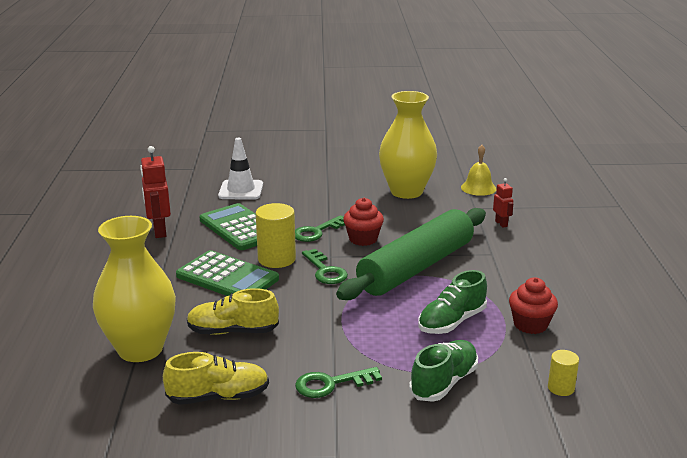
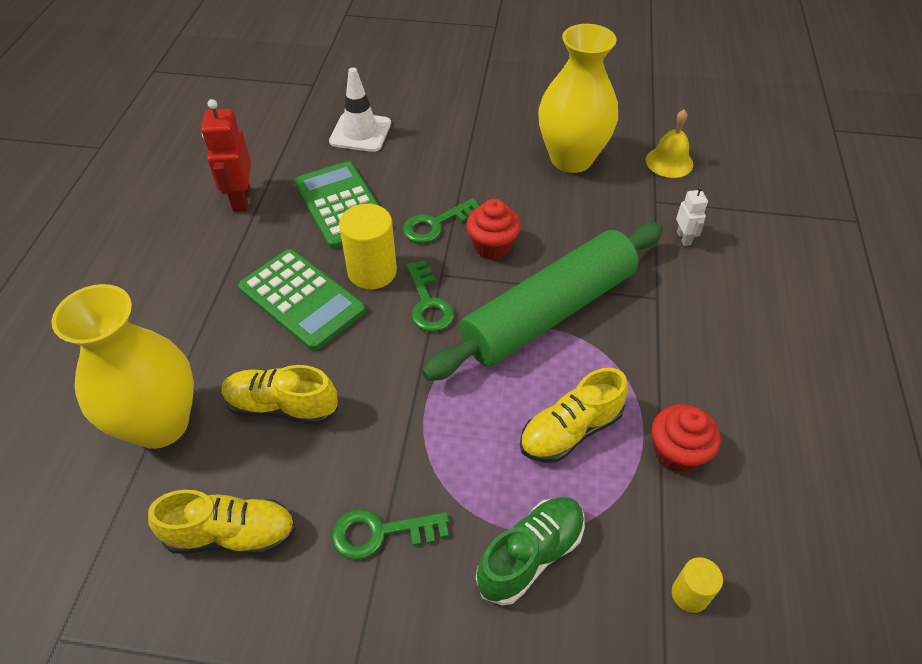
camera: 10 degrees right, 25 degrees up
(451, 322) = (570, 431): green shoe -> yellow shoe
(501, 224) = (684, 238): red robot -> white robot

